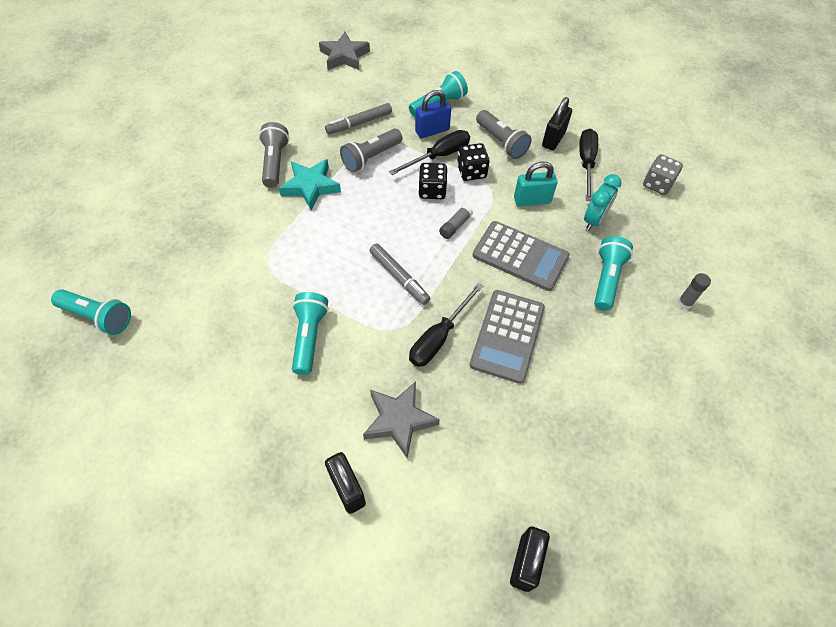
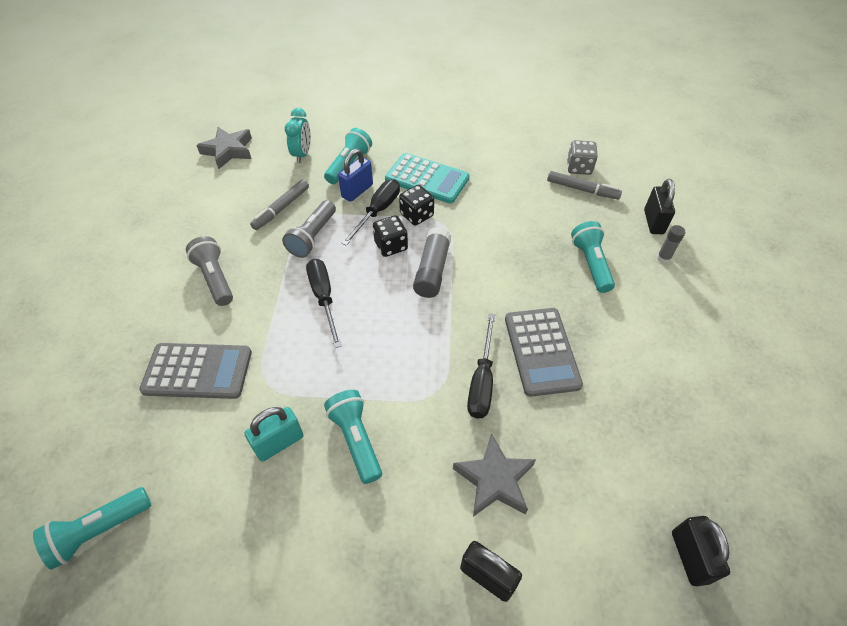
camera: 25 degrees left, 5 degrees down
(98, 317) = (99, 530): turquoise flashlight -> turquoise flashlight turned 150 degrees clockwise
(310, 187) = (267, 288): turquoise star -> none
(399, 277) = (409, 340): grey marker -> grey marker (582, 189)
(455, 226) = (432, 270): grey glue stick -> grey glue stick, size x1.79
(501, 142) = (427, 179): grey flashlight -> turquoise calculator
(520, 256) = (507, 274): grey calculator -> grey calculator (198, 371)
(532, 200) = (486, 220): turquoise padlock -> turquoise padlock (279, 443)
(553, 139) = (470, 160): black padlock -> black padlock (653, 222)
(586, 163) = (511, 171): black screwdriver -> black screwdriver (324, 298)
(594, 220) = (548, 217): turquoise clock -> turquoise clock (302, 154)

